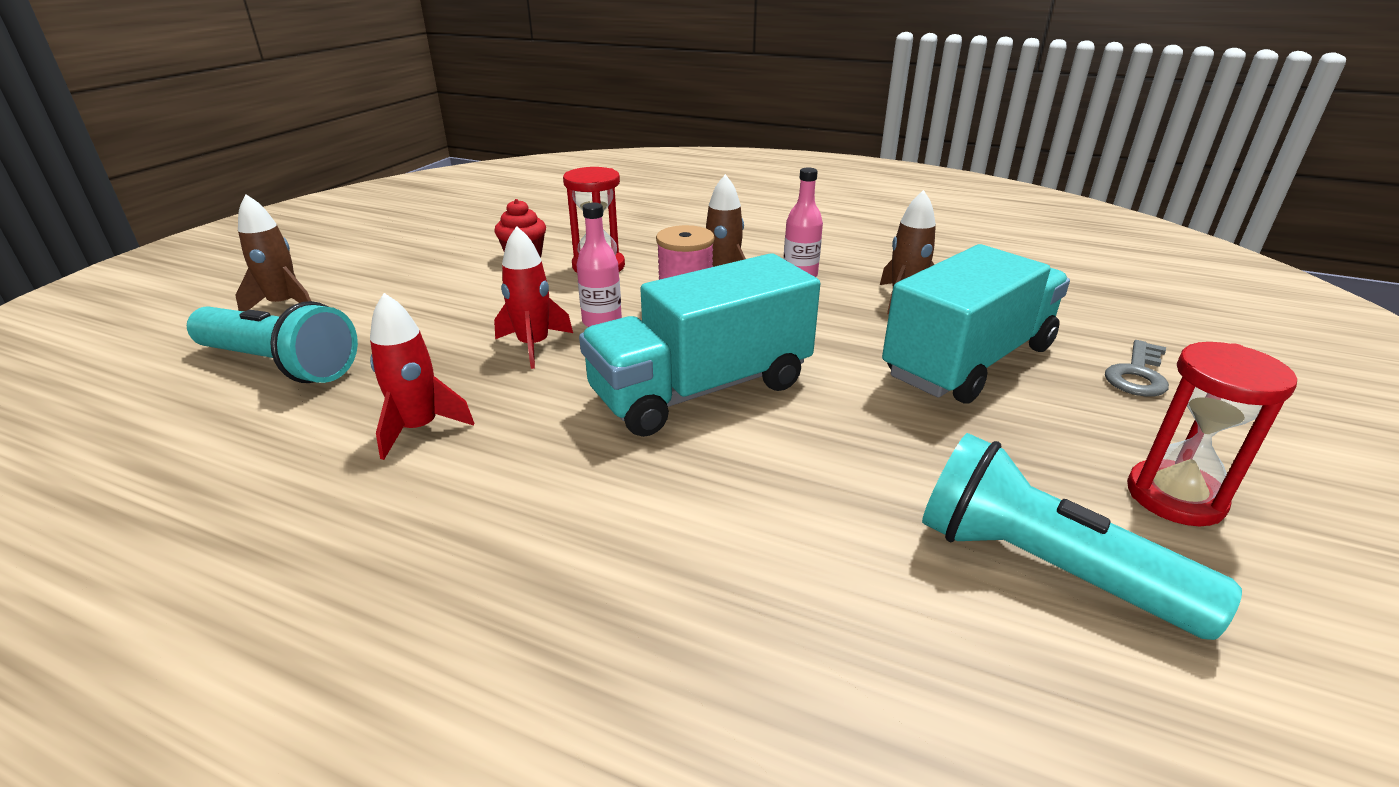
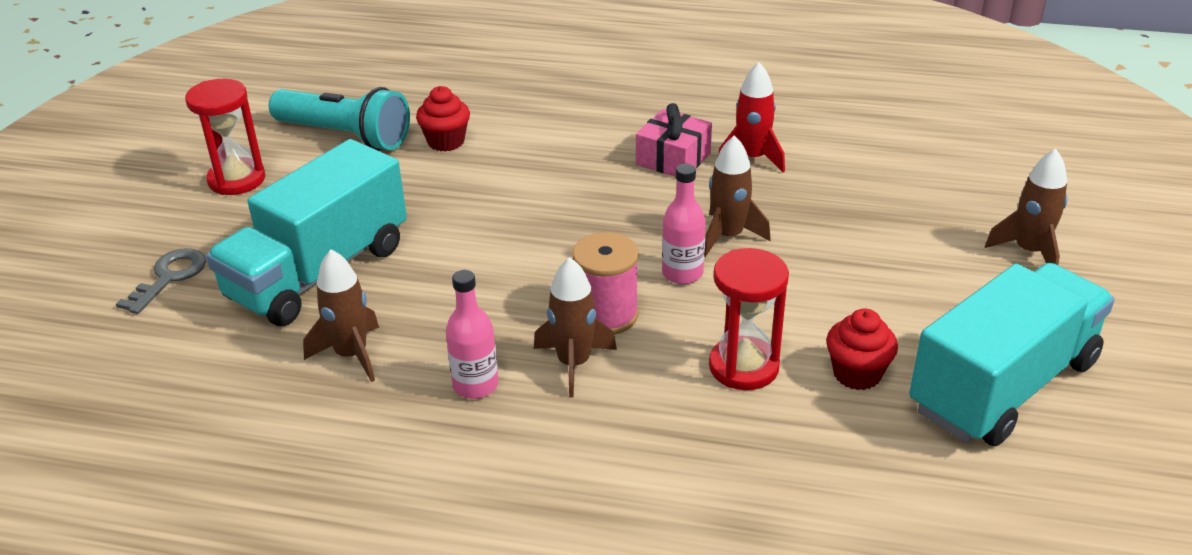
camera: 170 degrees right, 5 degrees up
(281, 365) = (924, 190): turquoise flashlight -> none
(521, 442) = (673, 159): none -> pink gift
(534, 346) = (728, 236): red rocket -> brown rocket
(701, 389) = (559, 213): turquoise truck -> turquoise truck (1003, 385)
(854, 524) = (446, 142): none -> red cupcake

